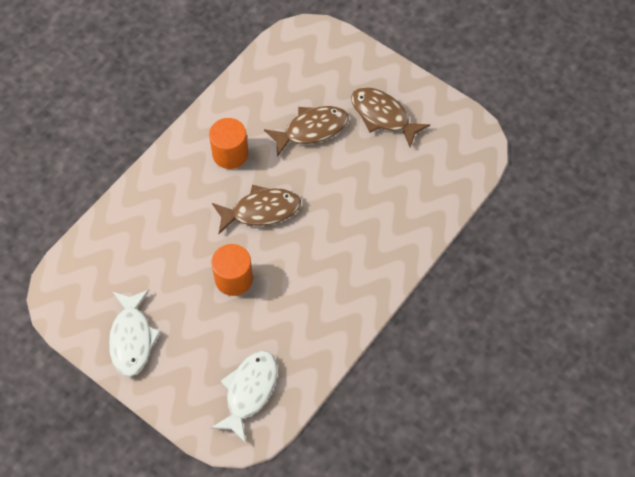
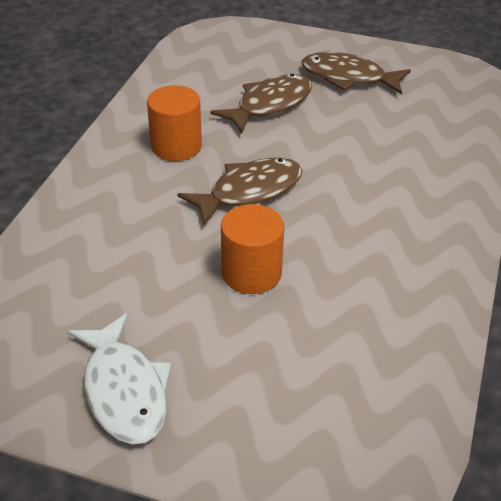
camera: 20 degrees left, 20 degrees down
(249, 391) = (356, 411): white fish -> none

